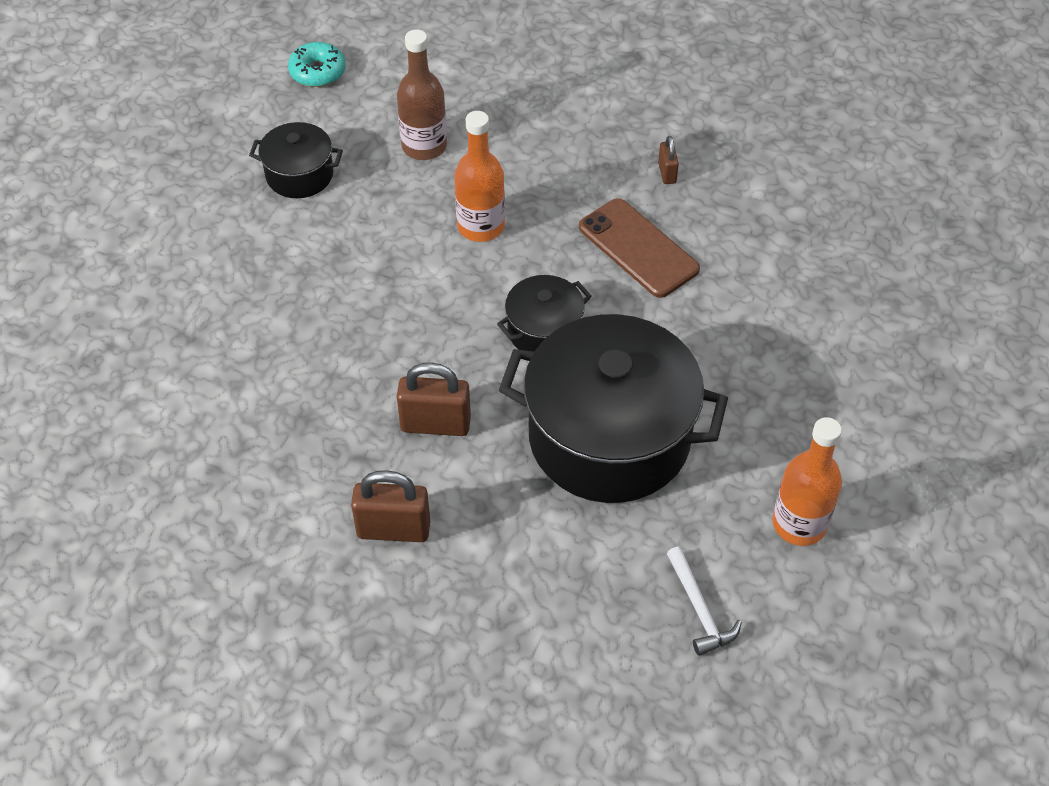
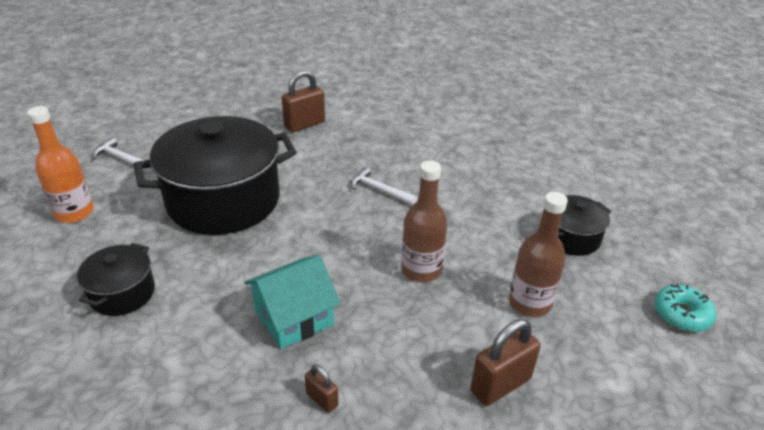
camera: 140 degrees right, 15 degrees down
(417, 344) = (379, 190): none -> white hammer
(435, 424) = (328, 164): brown padlock -> brown padlock (500, 385)
(481, 226) = (421, 270): orange bottle -> brown bottle
(544, 331) = (312, 232): black pot -> black pot (122, 293)
(638, 248) = (293, 317): brown phone -> turquoise house

